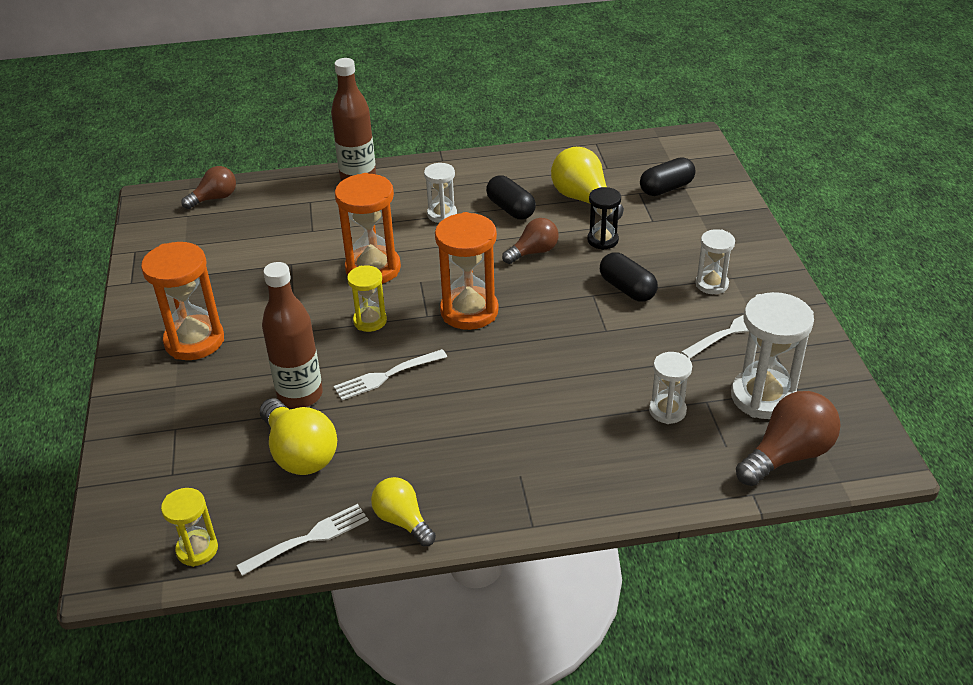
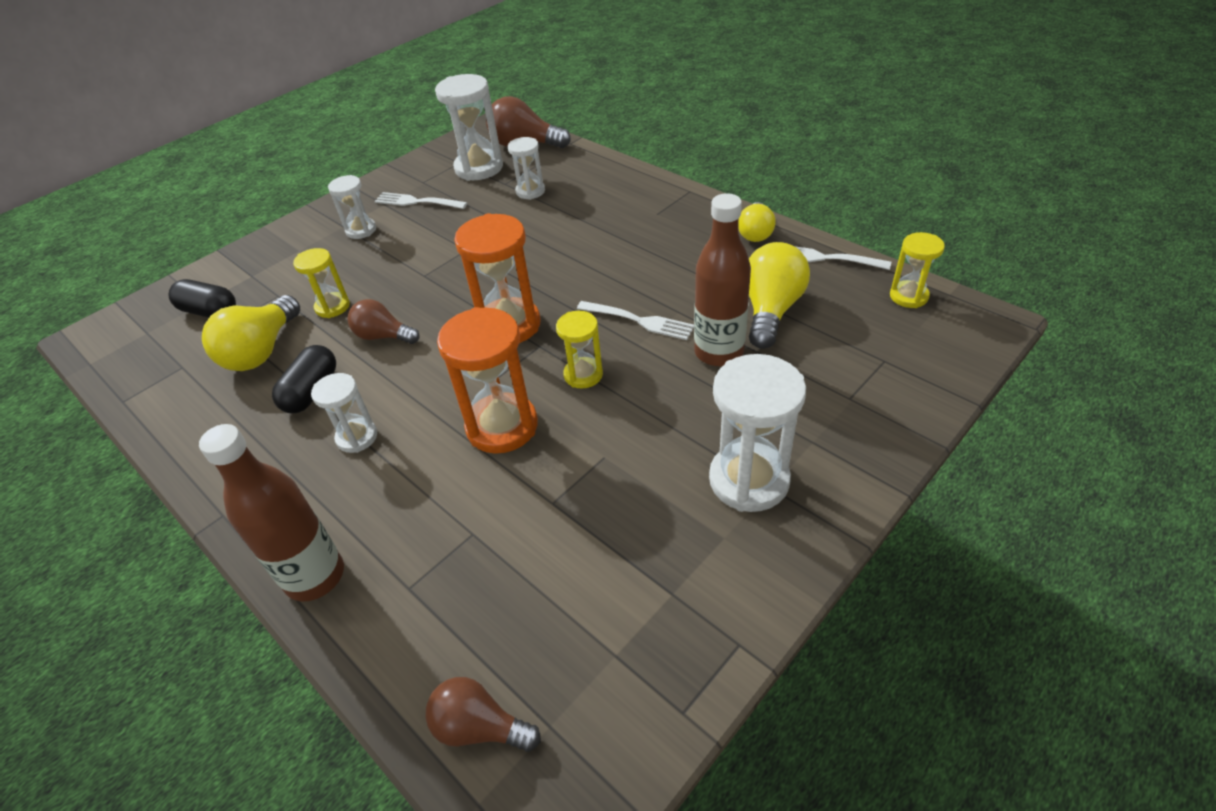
camera: 125 degrees left, 5 degrees up
(194, 341) = (749, 480): orange hourglass -> white hourglass
(602, 240) = (332, 307): black hourglass -> yellow hourglass
(627, 289) = (401, 263): black capsule -> none

